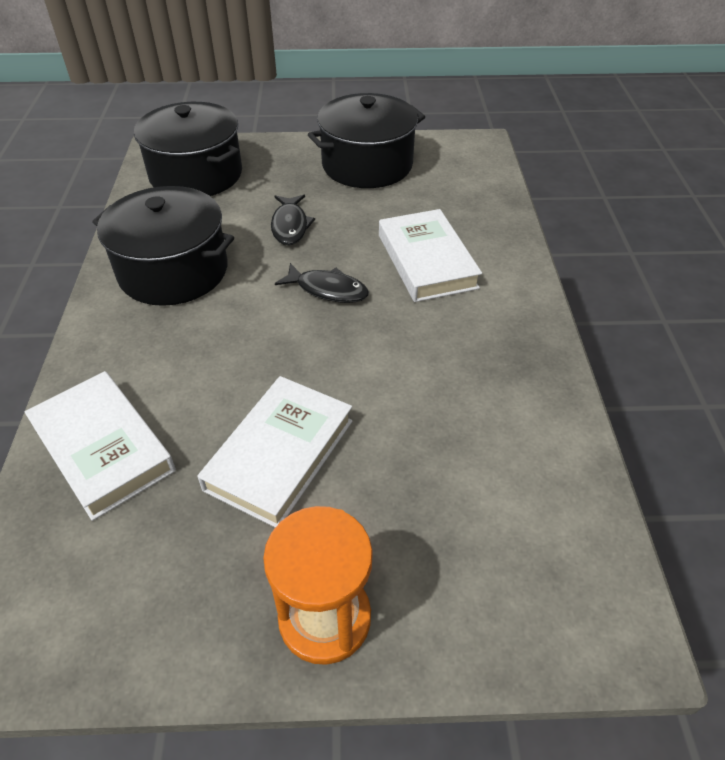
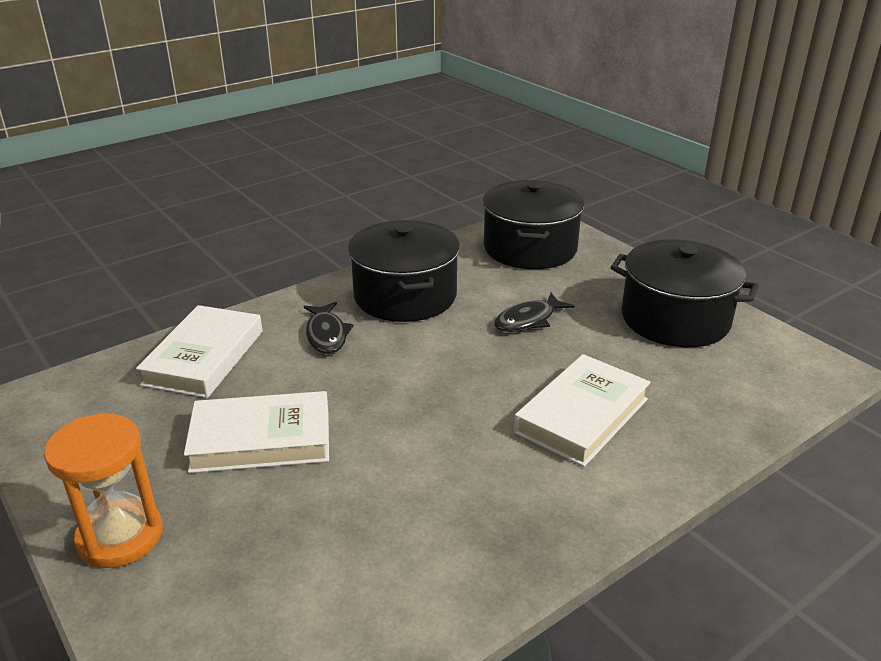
camera: 55 degrees right, 15 degrees down
(328, 290) = (471, 377): black fish -> black fish (326, 335)

